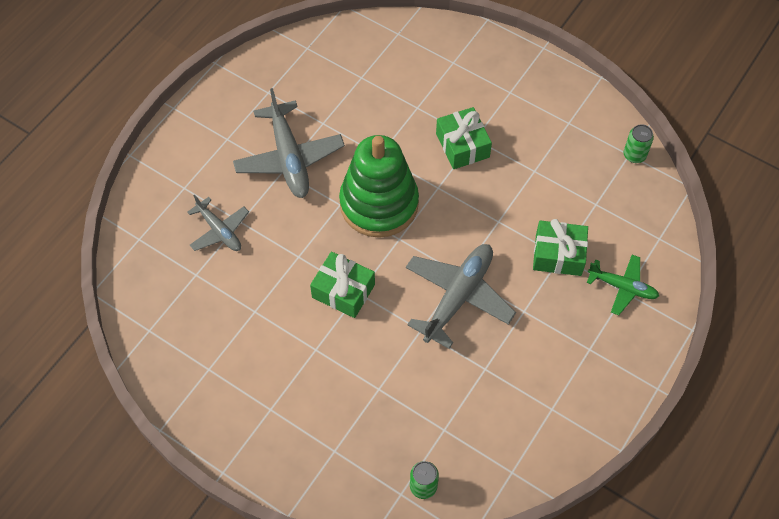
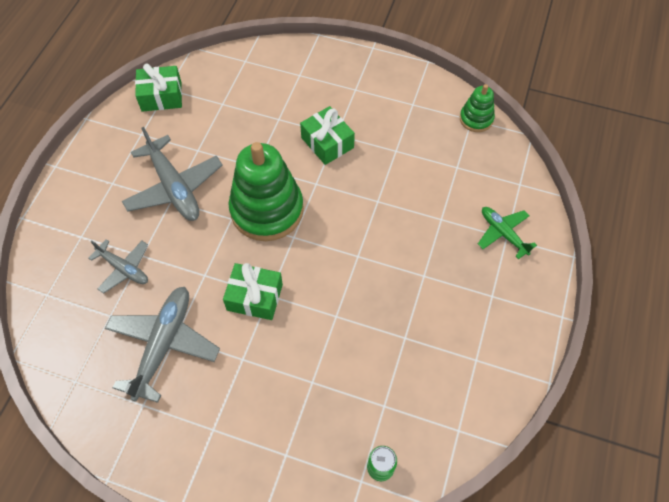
camera: 15 degrees left, 0 degrees up
(458, 296) = (361, 277): grey plane -> grey plane (163, 344)
(558, 255) = (438, 218): green gift -> green gift (161, 96)
(623, 287) = (503, 233): green plane -> green plane turned 135 degrees counterclockwise
(634, 155) = (476, 119): green can -> green stacking toy

